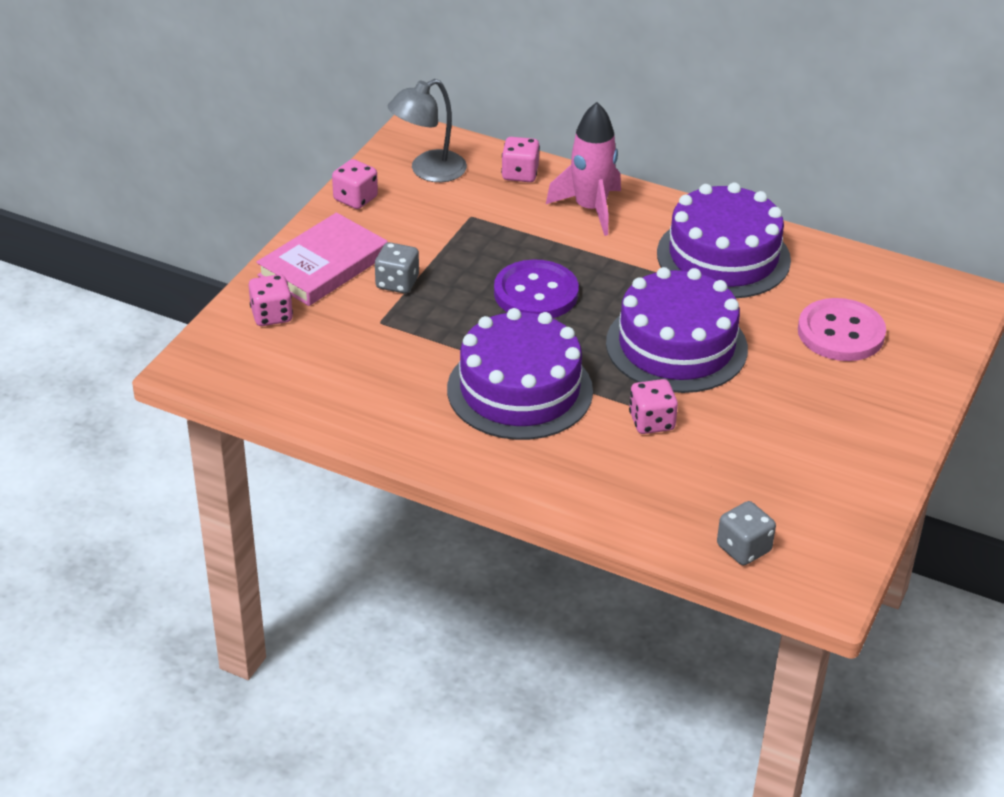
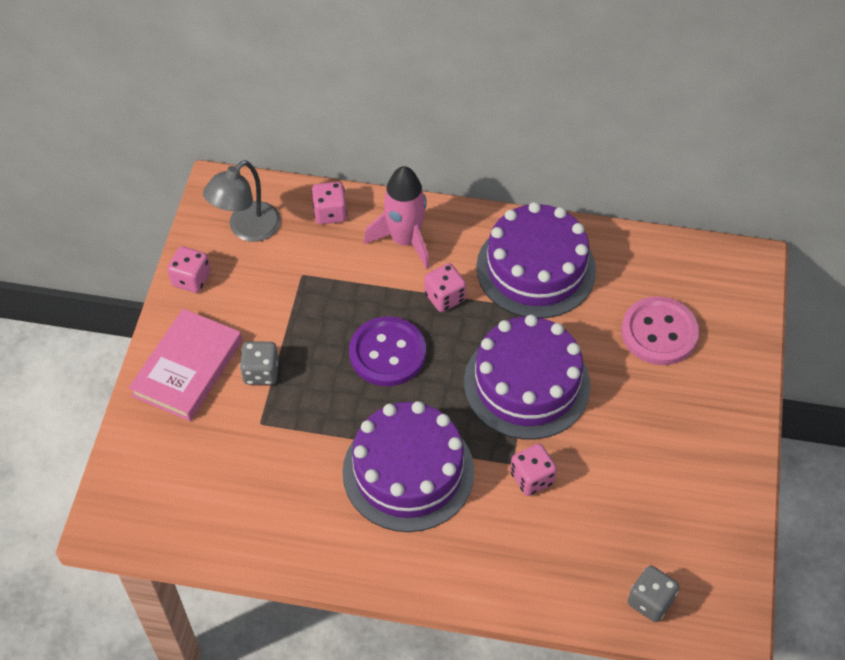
camera: 15 degrees left, 15 degrees up
(272, 315) = (160, 441): pink dice -> pink dice (444, 297)

